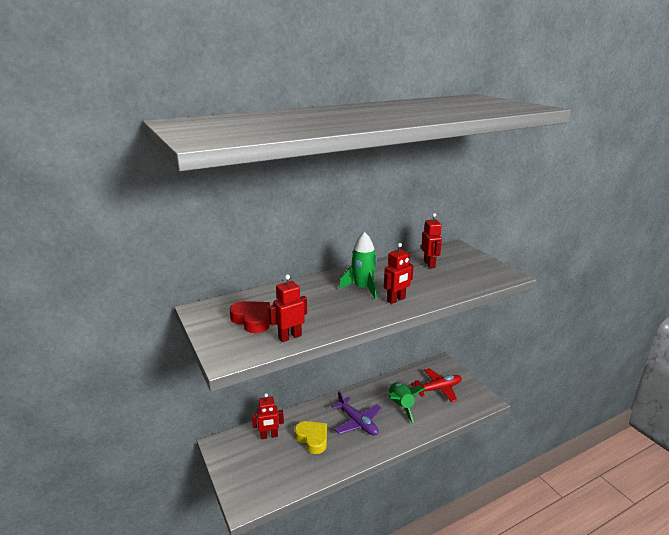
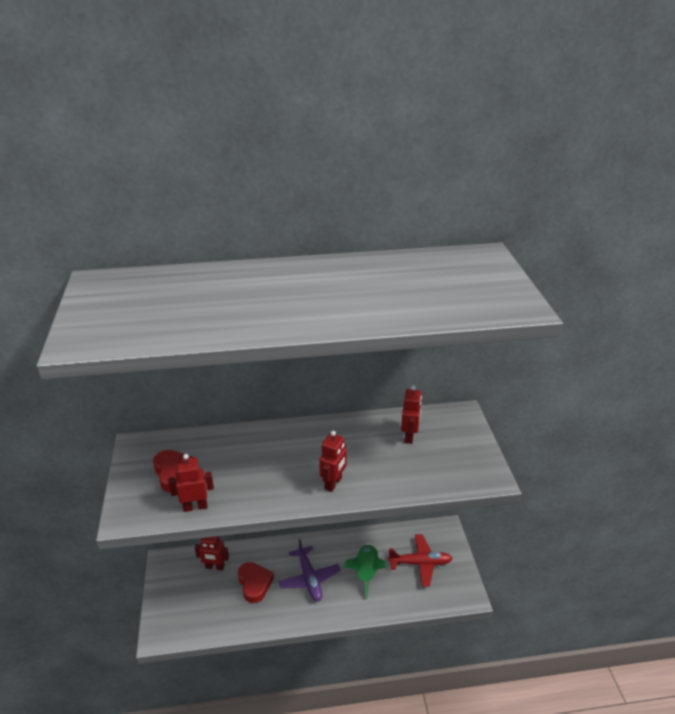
camera: 20 degrees right, 10 degrees up
(312, 439) = (254, 584): yellow heart -> red heart
(362, 288) = (309, 457): green rocket -> none
(396, 300) = (333, 483): red robot -> red robot turned 45 degrees counterclockwise

